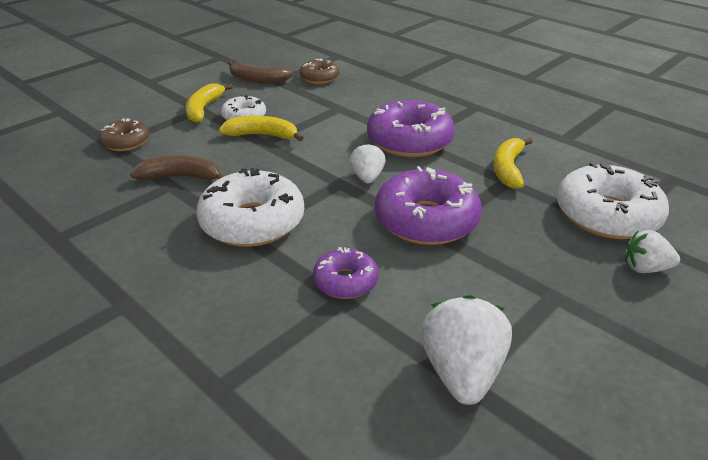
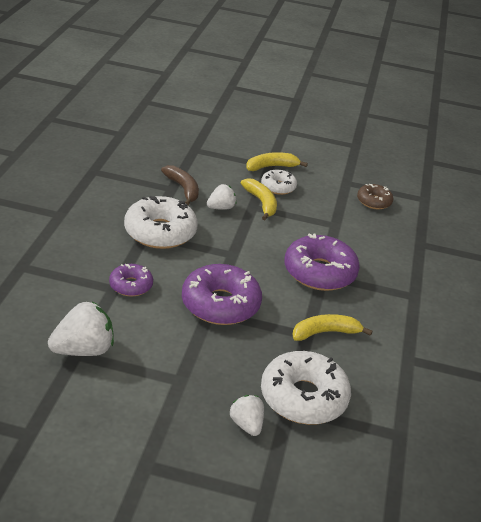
camera: 55 degrees right, 0 degrees up
(126, 142) = (202, 154): brown donut -> none
(257, 80) = (338, 174): brown banana -> none
(367, 177) = (250, 265): white strawberry -> white strawberry (221, 208)

